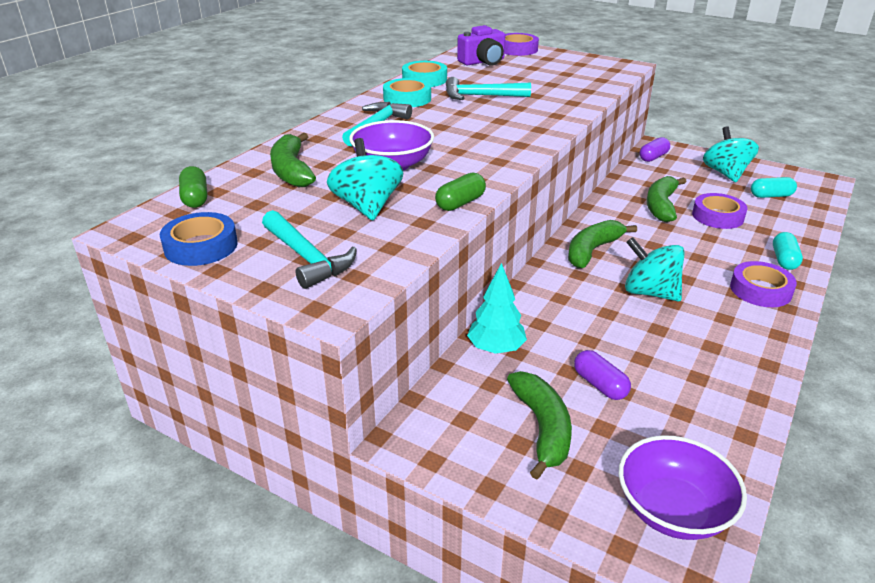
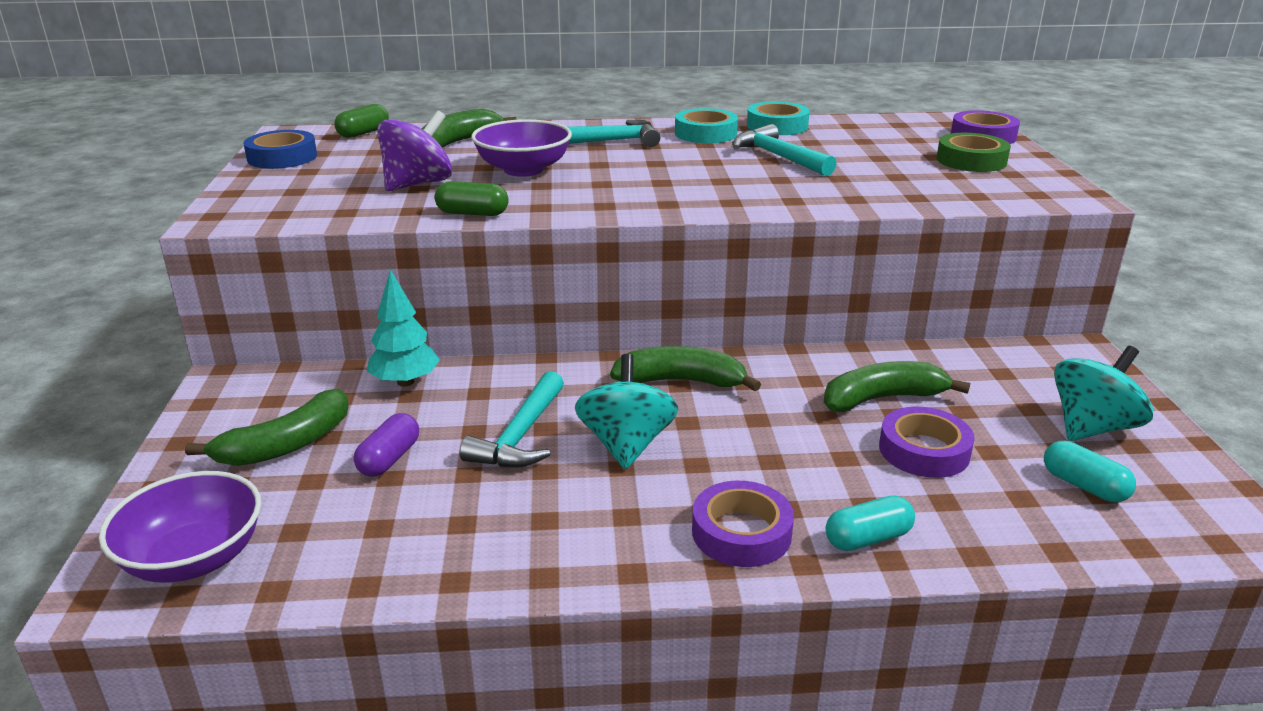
camera: 55 degrees right, 5 degrees down
(306, 258) = (295, 191): turquoise hammer -> turquoise hammer (520, 435)
(367, 206) = (418, 184): turquoise spinning top -> purple spinning top
(483, 62) = (895, 133): purple camera -> none
(550, 64) = (971, 160): none -> green tape
(653, 157) = (1033, 357): purple capsule -> none

